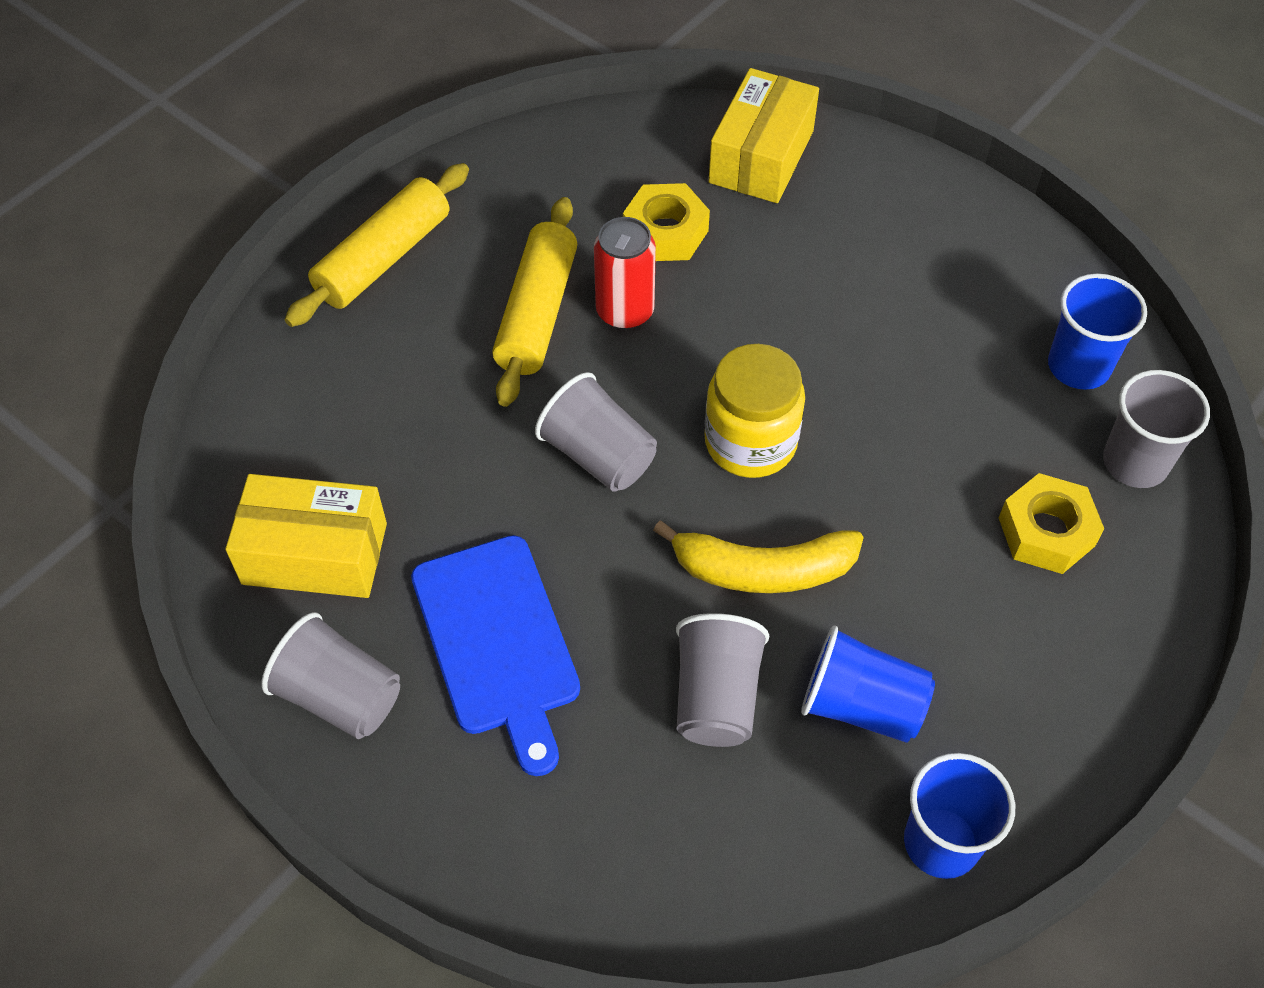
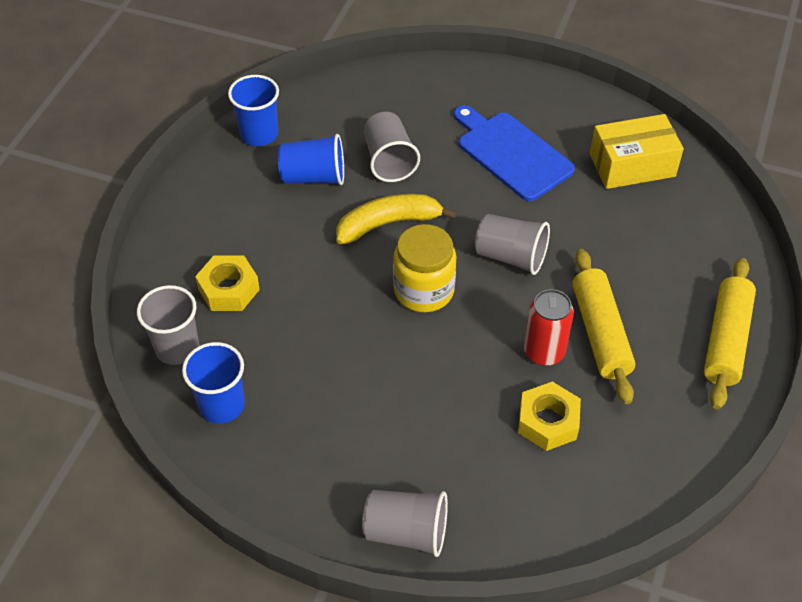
camera: 160 degrees right, 5 degrees down
(340, 696) = (573, 113): grey cup -> grey cup (406, 532)
(761, 156) = (508, 515): yellow box -> none

